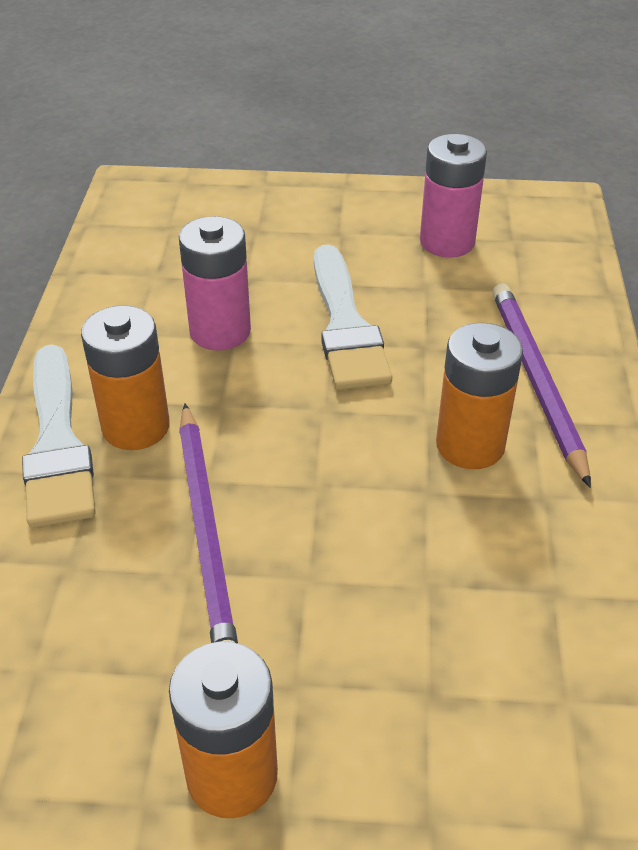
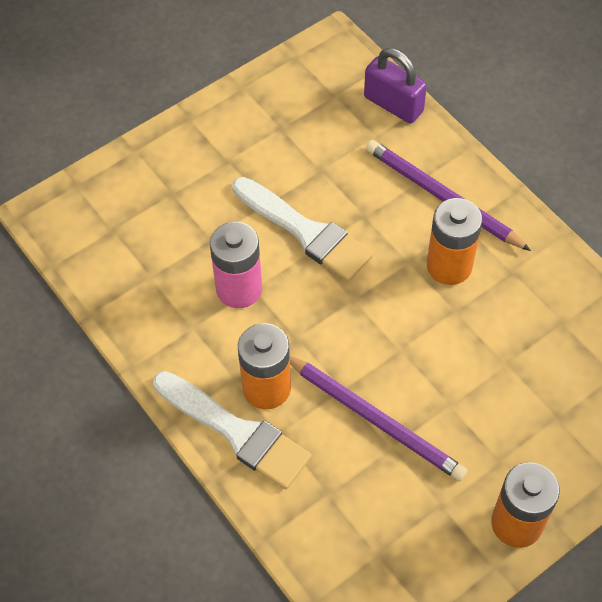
camera: 40 degrees left, 15 degrees up
(447, 242) = (299, 124): pink battery -> none
(571, 276) = (393, 104): none -> purple padlock

